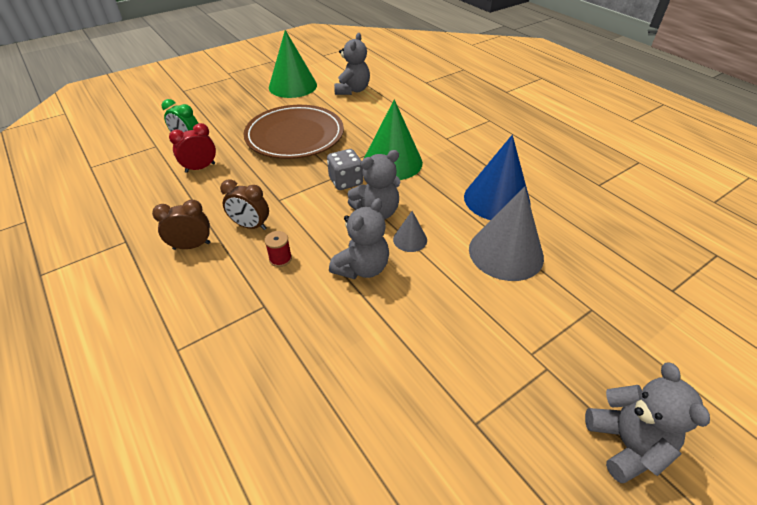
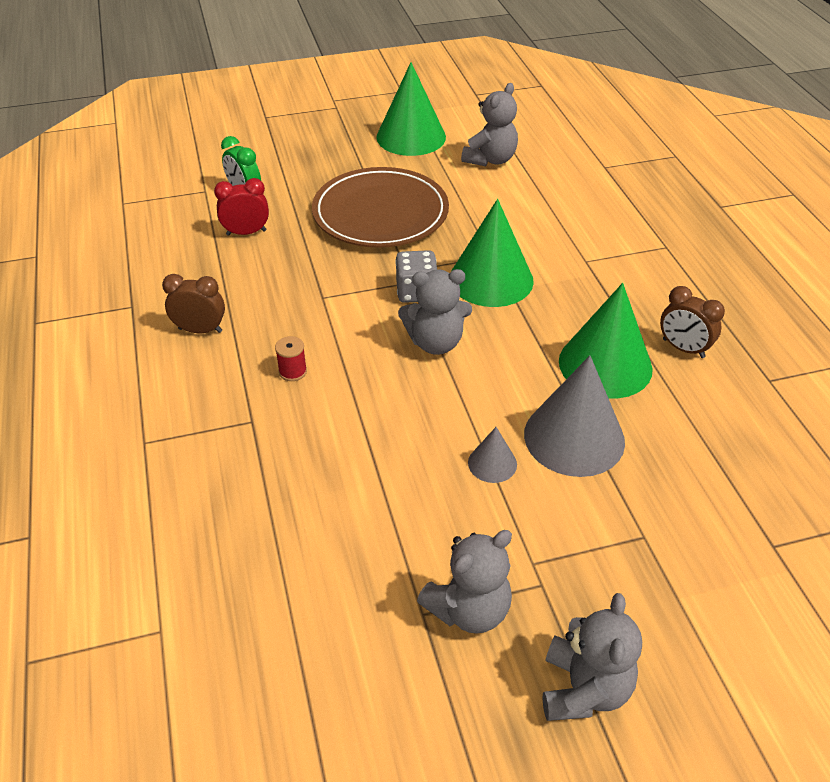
camera: 20 degrees right, 0 degrees up
(250, 226) = (275, 322): brown clock -> brown clock (683, 348)
(362, 268) = (382, 408): grey teddy bear -> grey teddy bear (469, 609)
(410, 239) = (459, 388): grey cone -> grey cone (492, 463)
(496, 199) = (605, 365): blue cone -> green cone

